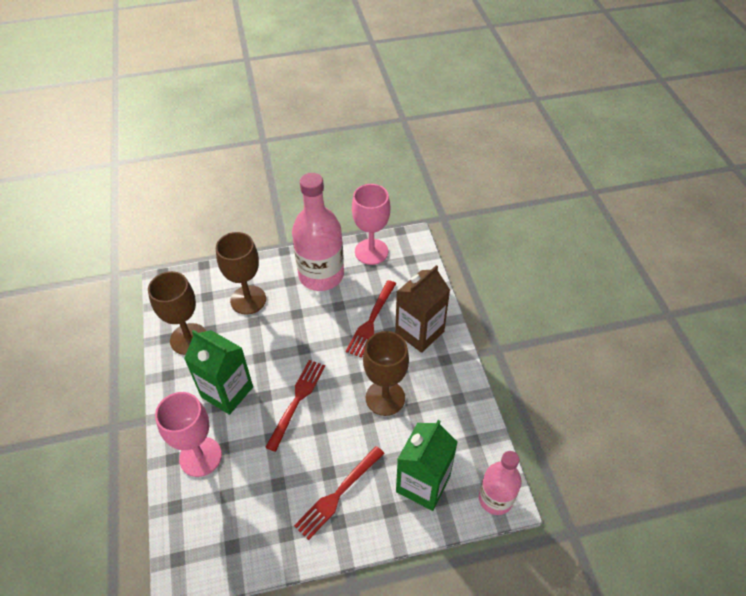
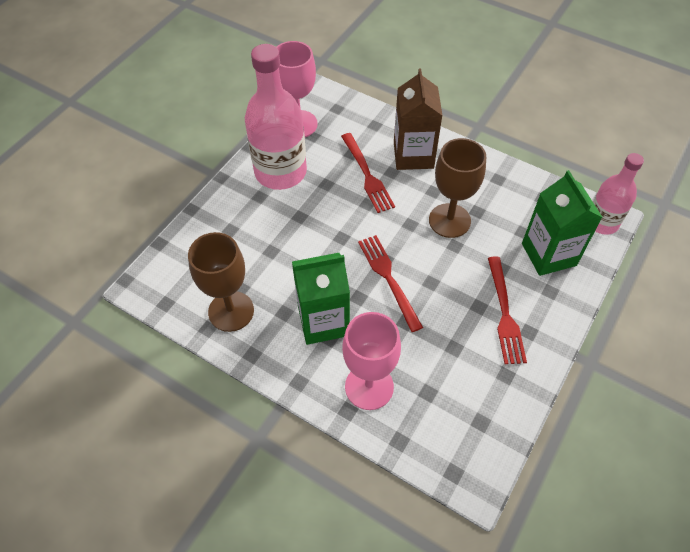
camera: 45 degrees left, 5 degrees up
(248, 300) = (242, 238): brown goblet -> none

